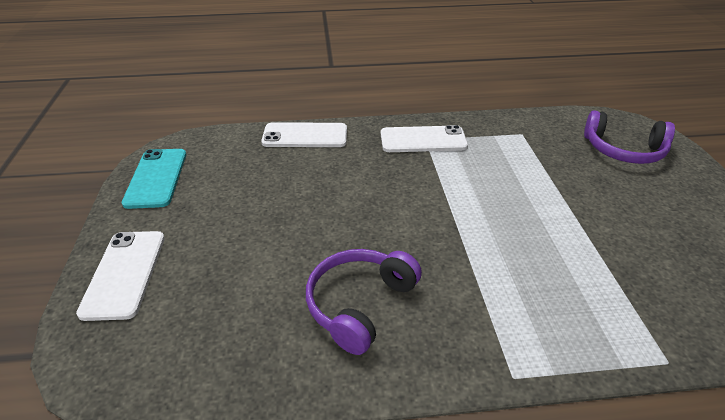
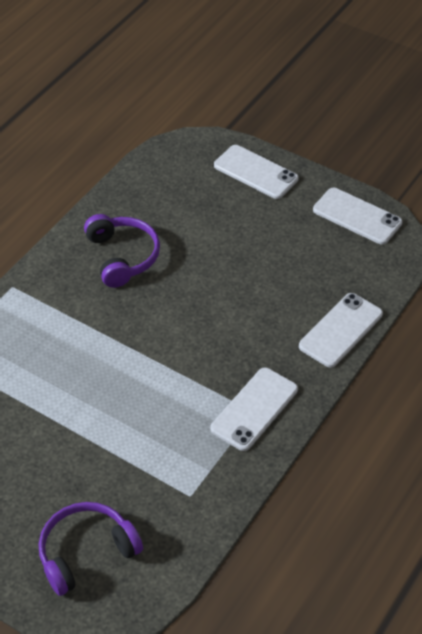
camera: 130 degrees right, 10 degrees up
(156, 178) = (357, 216): turquoise phone -> white phone

